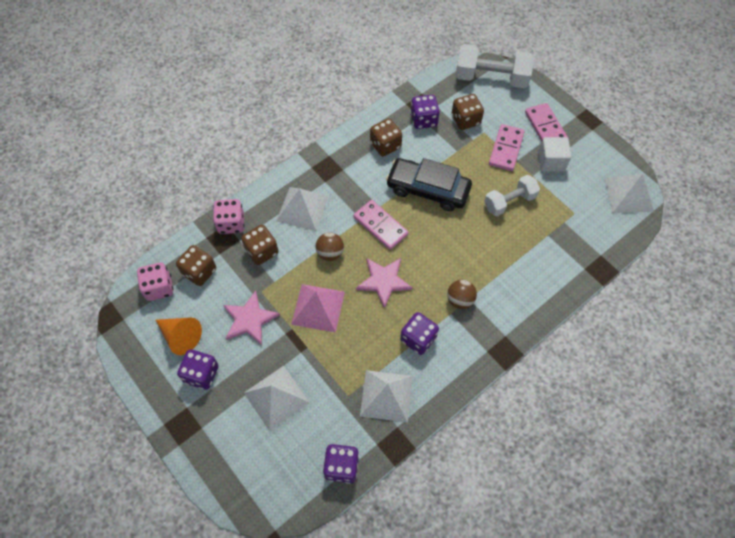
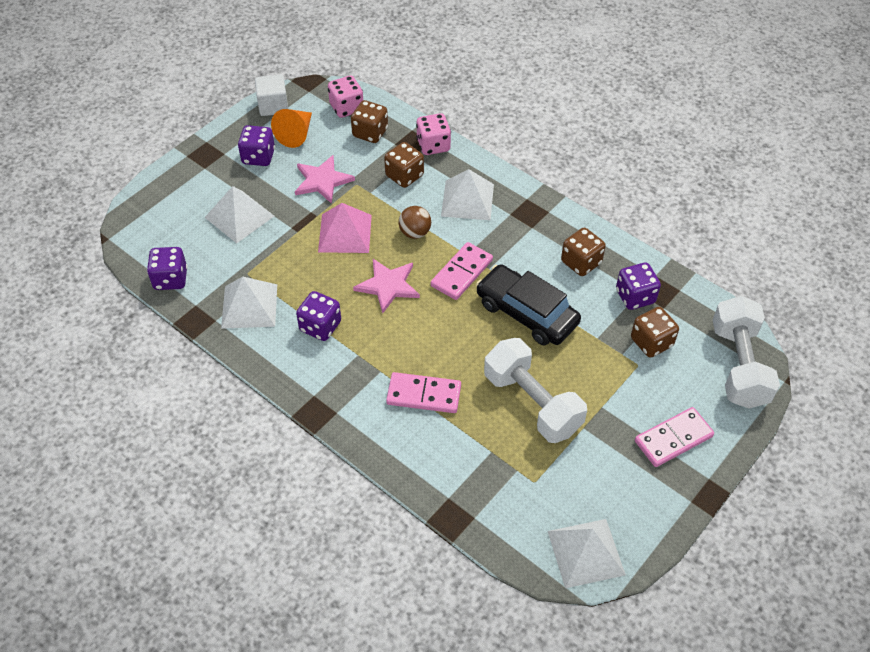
camera: 80 degrees right, 10 degrees down
(428, 189) = (526, 313): black car -> black car turned 60 degrees counterclockwise
(460, 300) = (377, 361): brown ball -> none
(506, 149) = (618, 393): pink domino -> pink domino (424, 395)
(509, 202) = (532, 403): white dumbbell -> white dumbbell, size x1.54
(551, 162) = (613, 449): white cube -> white cube (273, 106)

